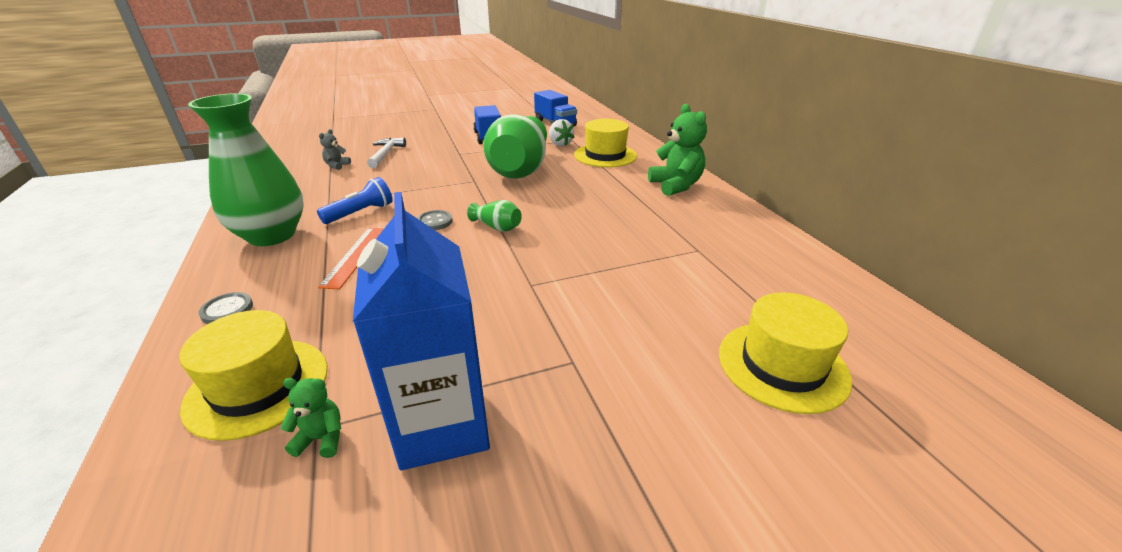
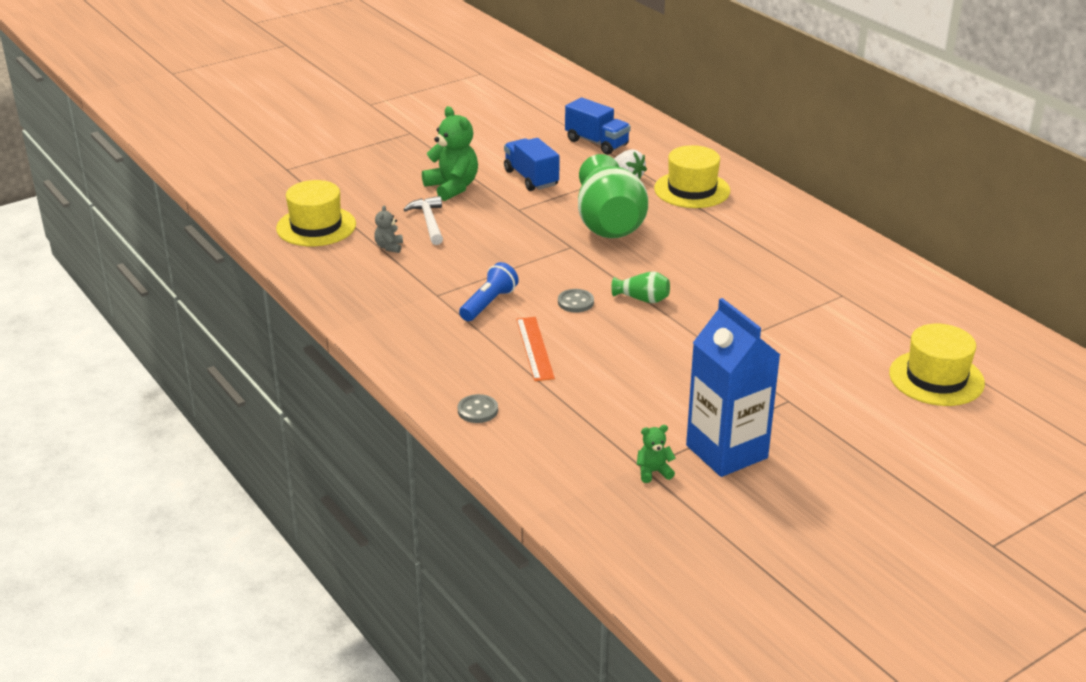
camera: 15 degrees left, 0 degrees up
(258, 386) = (573, 453): yellow hat -> yellow hat (316, 226)
(272, 235) = (426, 341): green vase -> none
(675, 186) = (790, 224): green teddy bear -> green teddy bear (452, 187)

